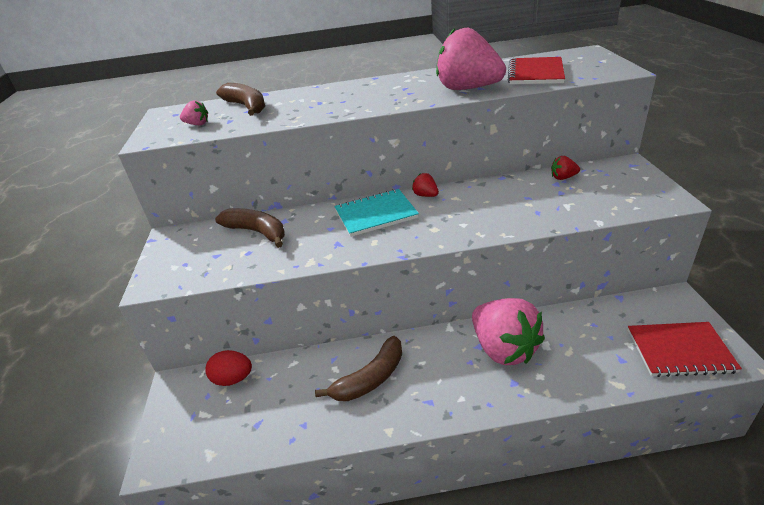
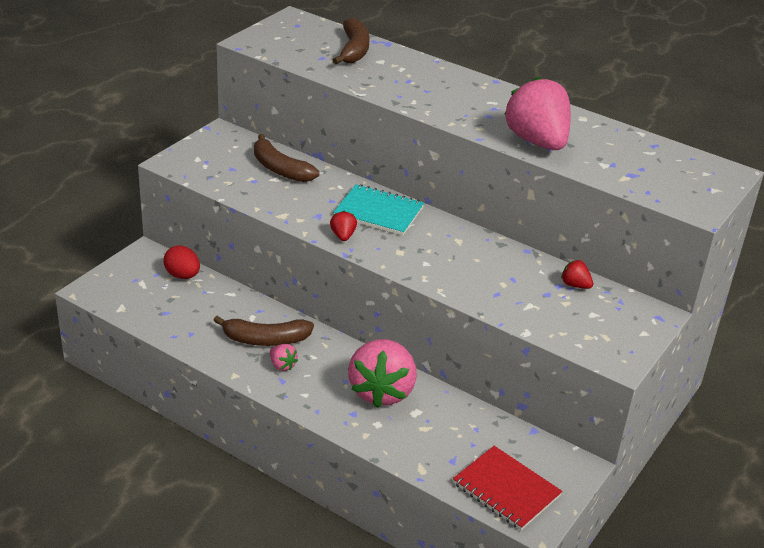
camera: 35 degrees right, 0 degrees up
(197, 124) = (297, 47): pink strawberry -> pink strawberry (282, 365)
(257, 232) = (280, 169): brown banana -> brown banana turned 150 degrees clockwise
(425, 195) = (440, 223): red strawberry -> red strawberry (343, 236)
(535, 73) = (624, 163): red notebook -> none

